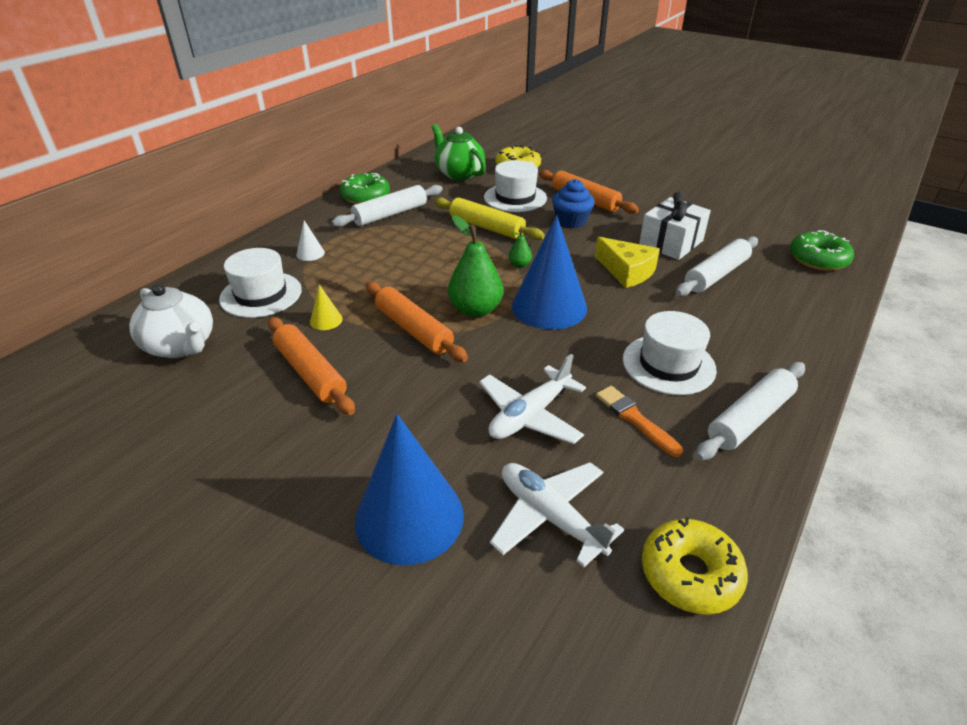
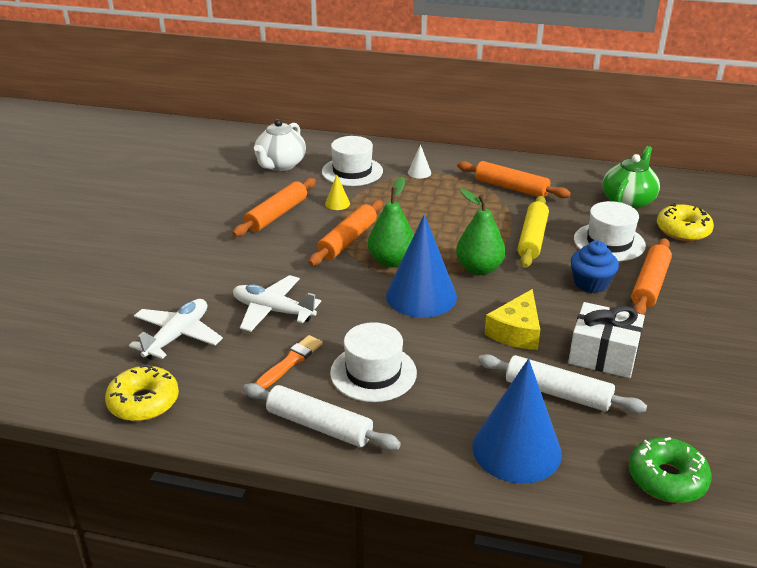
camera: 70 degrees right, 5 degrees down
(365, 197) = (531, 169): green donut -> none
(390, 214) = (511, 188): white rolling pin -> orange rolling pin
(409, 517) = (162, 283): blue cone -> blue cone (516, 449)
(519, 265) = (479, 269): green pear -> green pear, size x2.11

